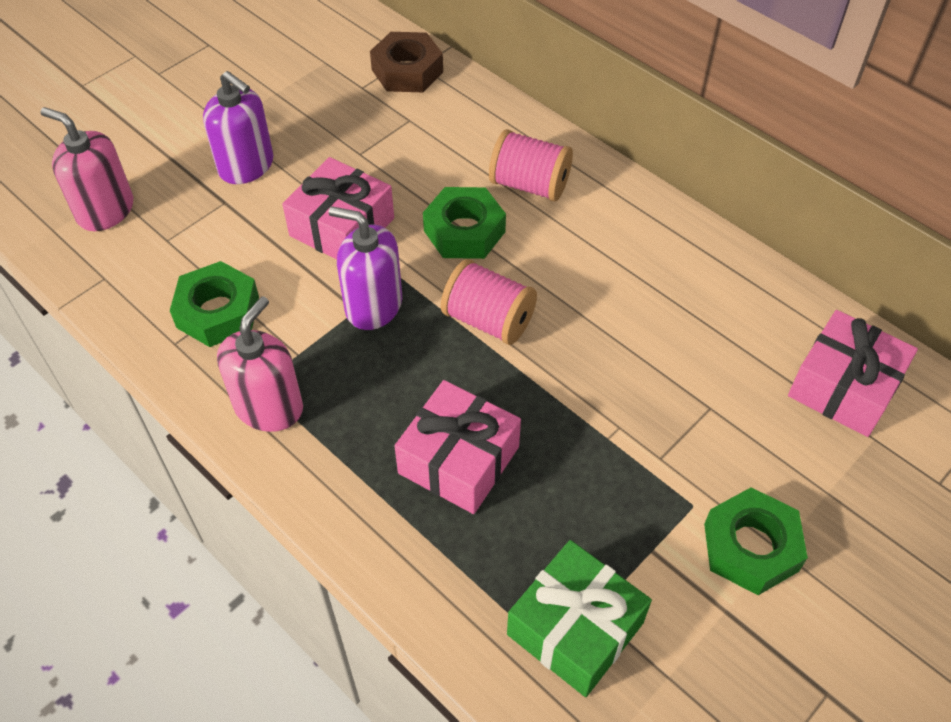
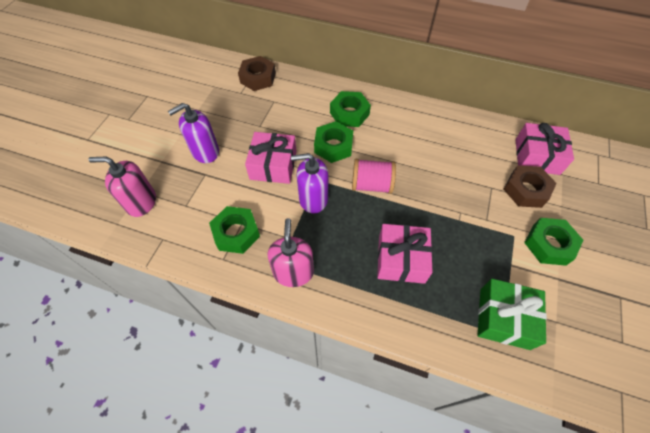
camera: 25 degrees left, 5 degrees up
(246, 166) = (205, 151): purple soap dispenser -> purple soap dispenser turned 135 degrees clockwise
(529, 185) = (349, 113): pink spool -> green nut
(775, 437) = (526, 190): none -> brown nut

